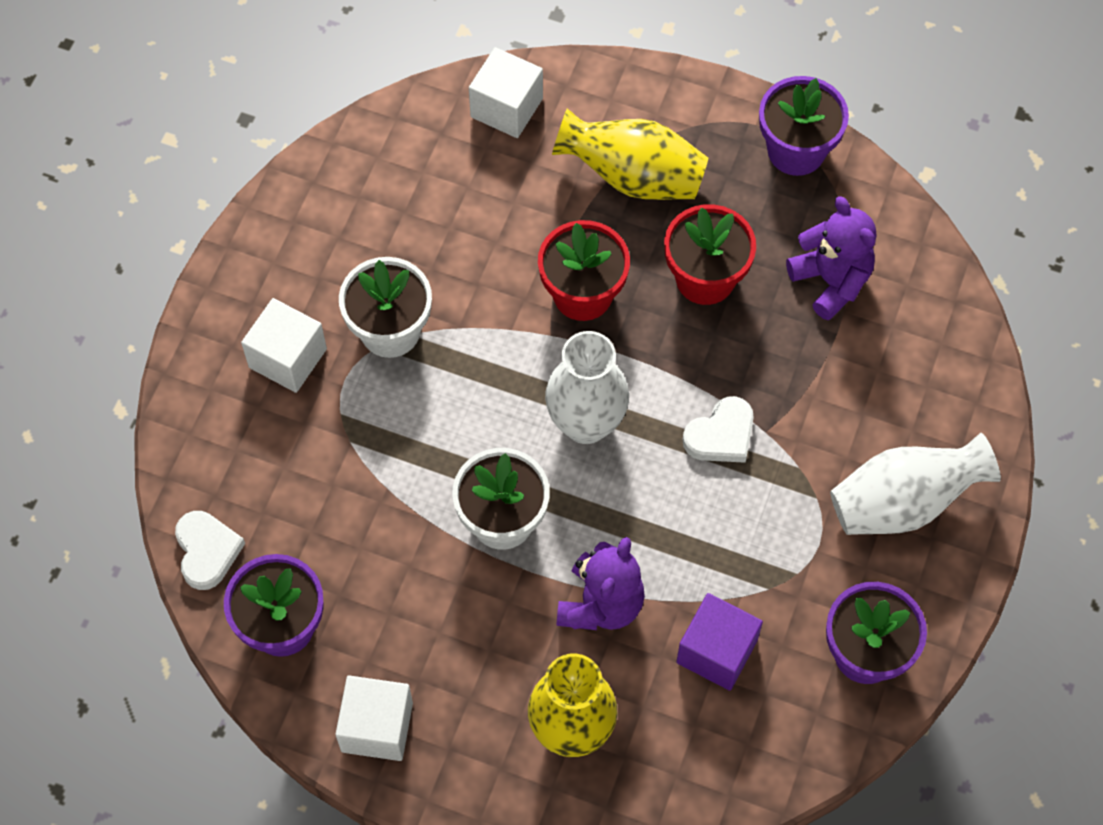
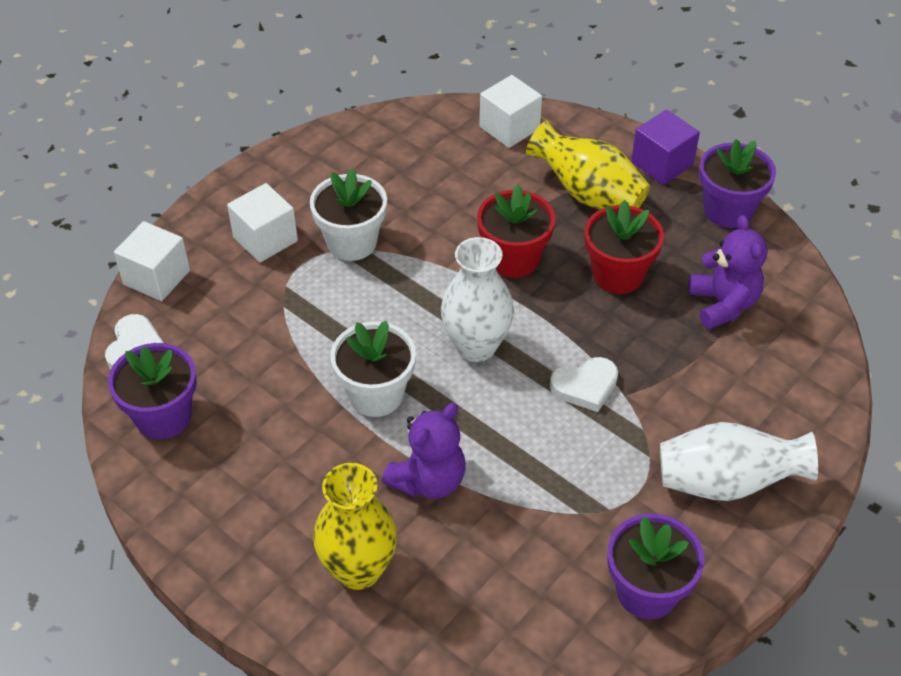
camera: 20 degrees right, 15 degrees down
(377, 727) = (198, 514): white cube -> white cube (156, 277)
(716, 651) = (512, 548): purple cube -> purple cube (662, 163)

